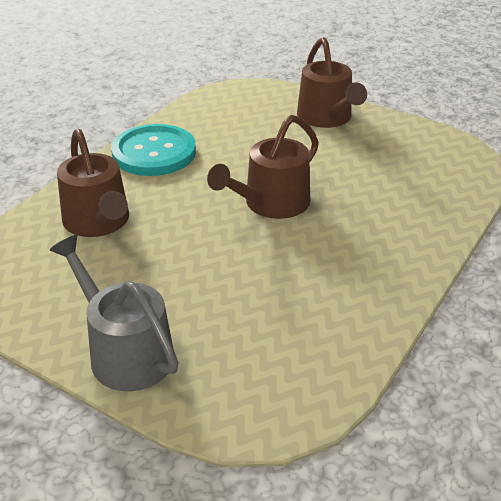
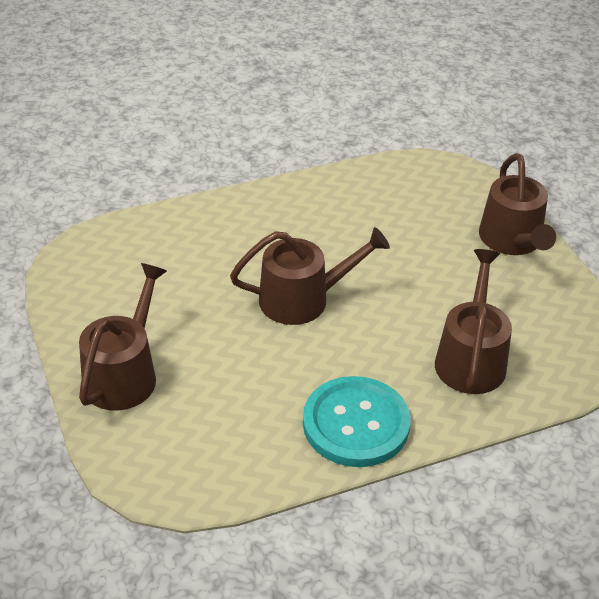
camera: 145 degrees left, 5 degrees up
(125, 352) = (512, 240): grey watering can -> brown watering can

